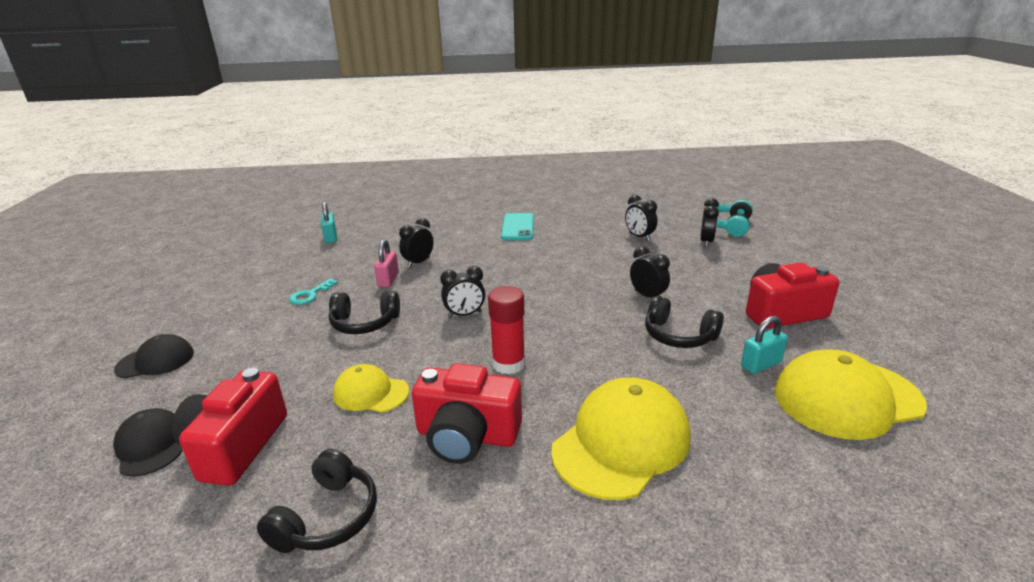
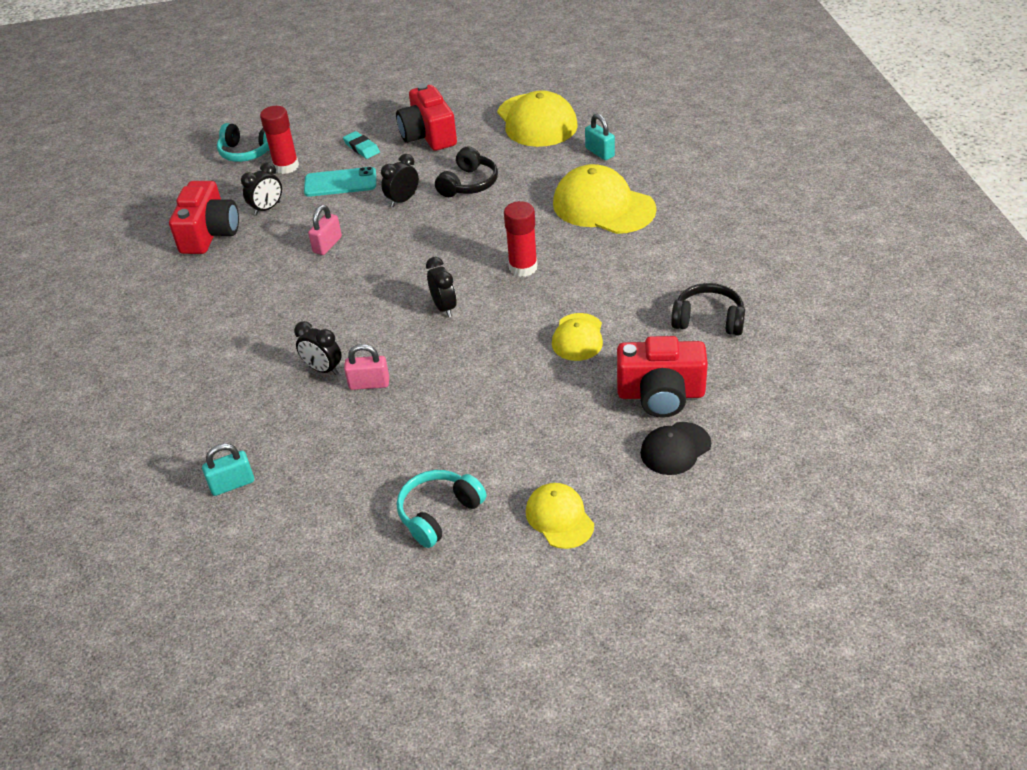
camera: 95 degrees left, 15 degrees up
(155, 361) = (559, 517): black cap -> yellow cap
(225, 306) = (439, 513): none -> turquoise headphones
(310, 295) = (407, 442): turquoise key -> none
(364, 323) = (467, 375): black headphones -> none
(467, 436) = (615, 274): red camera -> red camera (209, 233)
(518, 227) = (224, 303): turquoise phone -> turquoise phone (340, 183)
(580, 261) = (327, 245): none -> pink padlock
(706, 242) = (286, 166): black clock -> red glue stick
(746, 275) = (361, 148): none -> turquoise eraser
(761, 364) = (503, 149): turquoise padlock -> turquoise padlock (599, 152)

